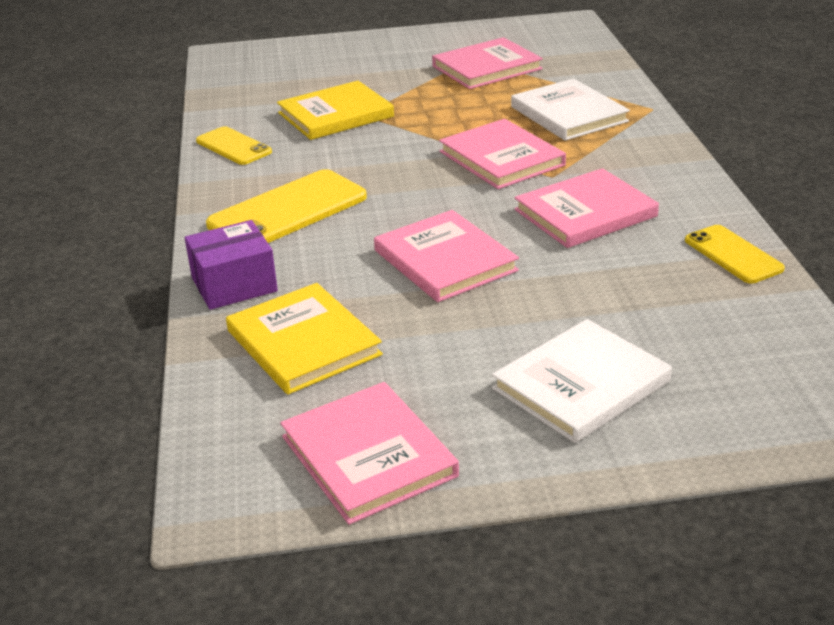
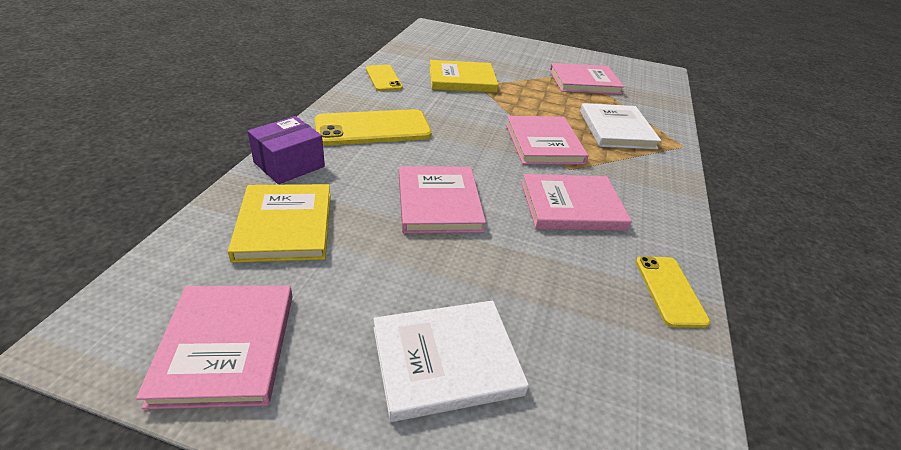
camera: 20 degrees right, 5 degrees up
(234, 284) = (289, 164): purple box -> purple box turned 45 degrees counterclockwise

